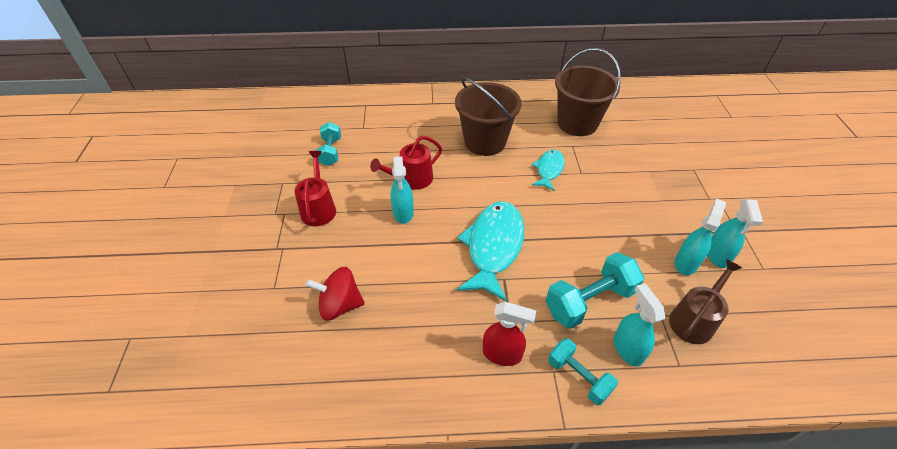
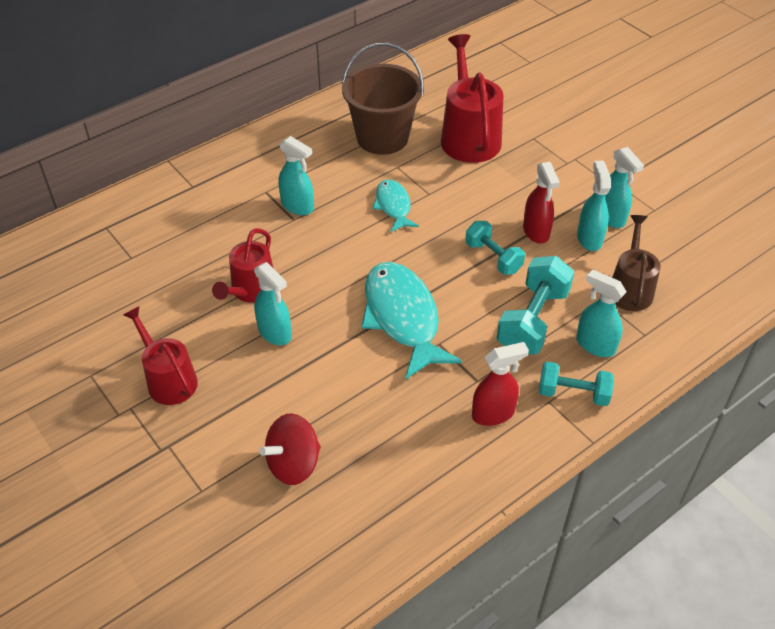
camera: 35 degrees left, 0 degrees up
(330, 152) = (117, 307): turquoise dumbbell -> turquoise dumbbell (493, 257)
(485, 142) = (298, 206): brown bucket -> turquoise spray bottle
(642, 148) = (469, 137): none -> red watering can
(644, 237) = (536, 232): none -> red spray bottle

